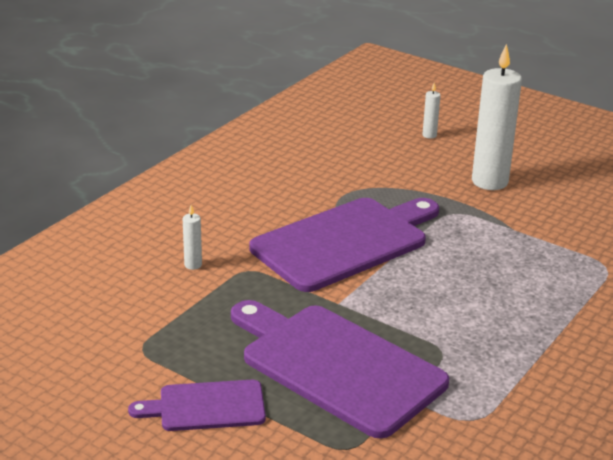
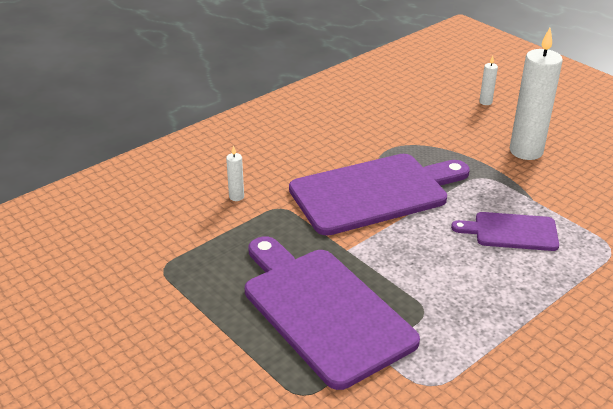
camera: 15 degrees right, 5 degrees up
(206, 406) = (195, 331): purple cutting board -> purple cutting board (511, 232)

